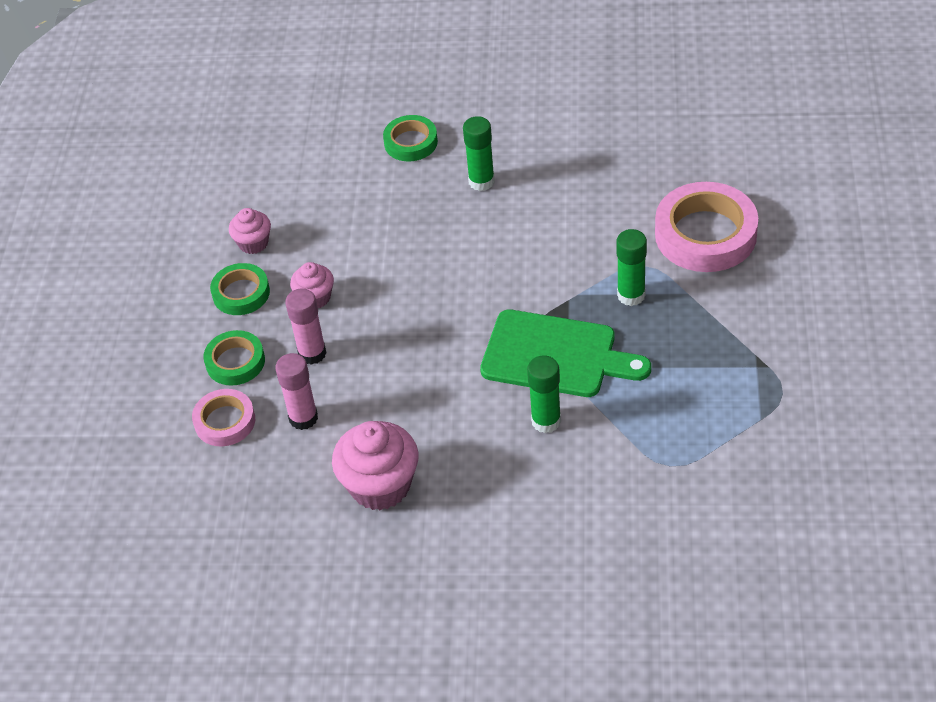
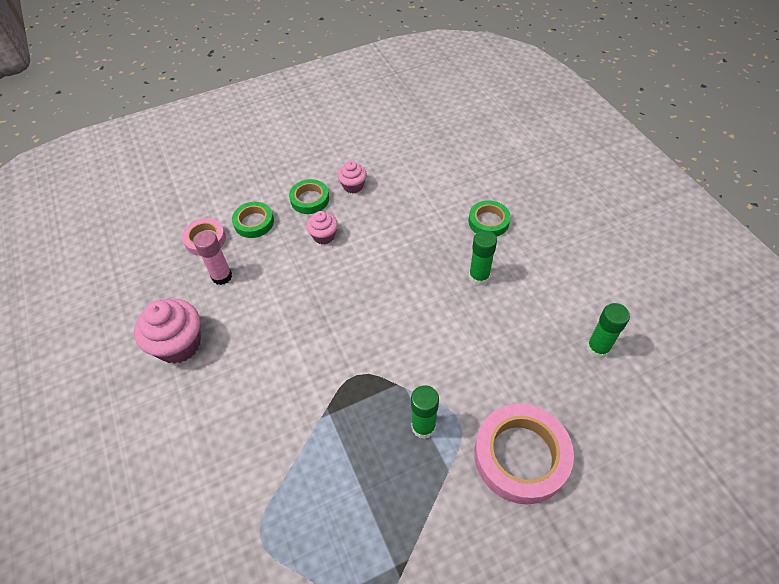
camera: 60 degrees right, 5 degrees up
(312, 353) = (277, 256): pink glue stick -> none
(546, 421) = (271, 422): green glue stick -> green glue stick (597, 348)
(556, 355) = (337, 400): green cutting board -> none

